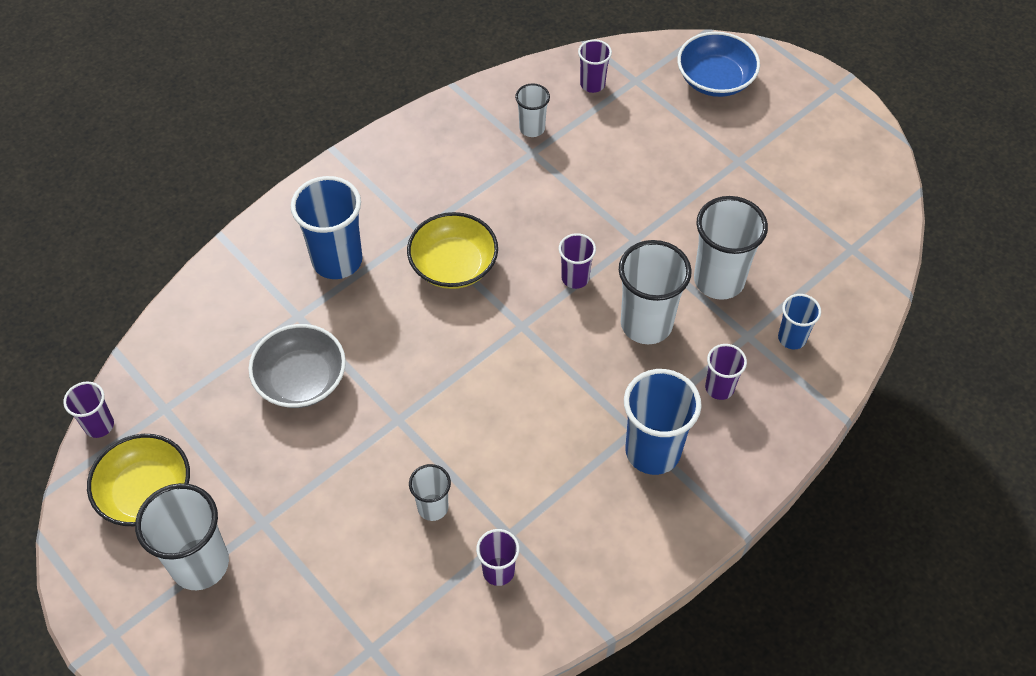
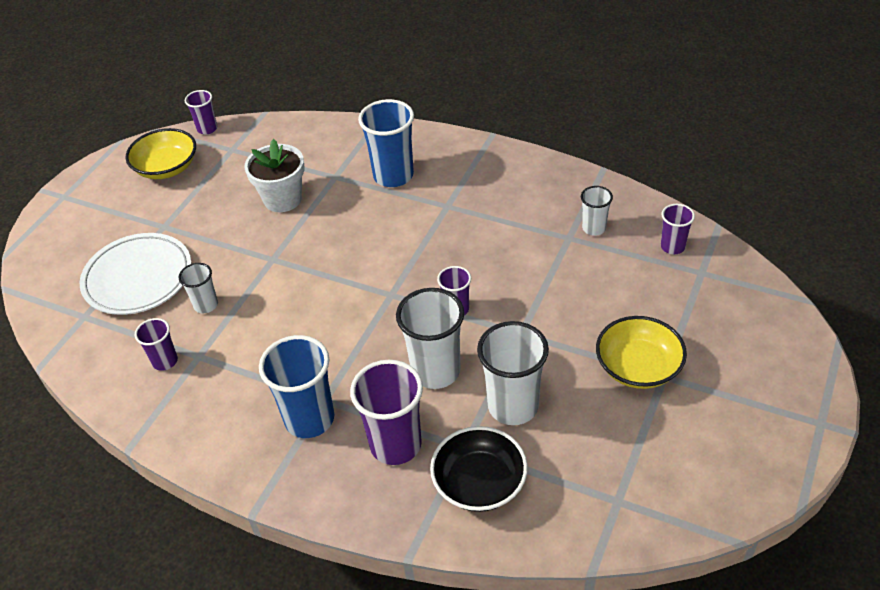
camera: 70 degrees right, 10 degrees down
(200, 564) = (123, 211): white cup -> none
(301, 380) = (282, 199): grey bowl -> white flower pot
(340, 572) = (138, 278): none -> white plate
(453, 265) = (426, 235): yellow bowl -> yellow bowl (638, 367)
(715, 79) = (750, 326): blue bowl -> none
(719, 388) = (395, 444): purple cup -> purple cup, size x1.84
(792, 338) = (479, 483): blue cup -> black bowl

